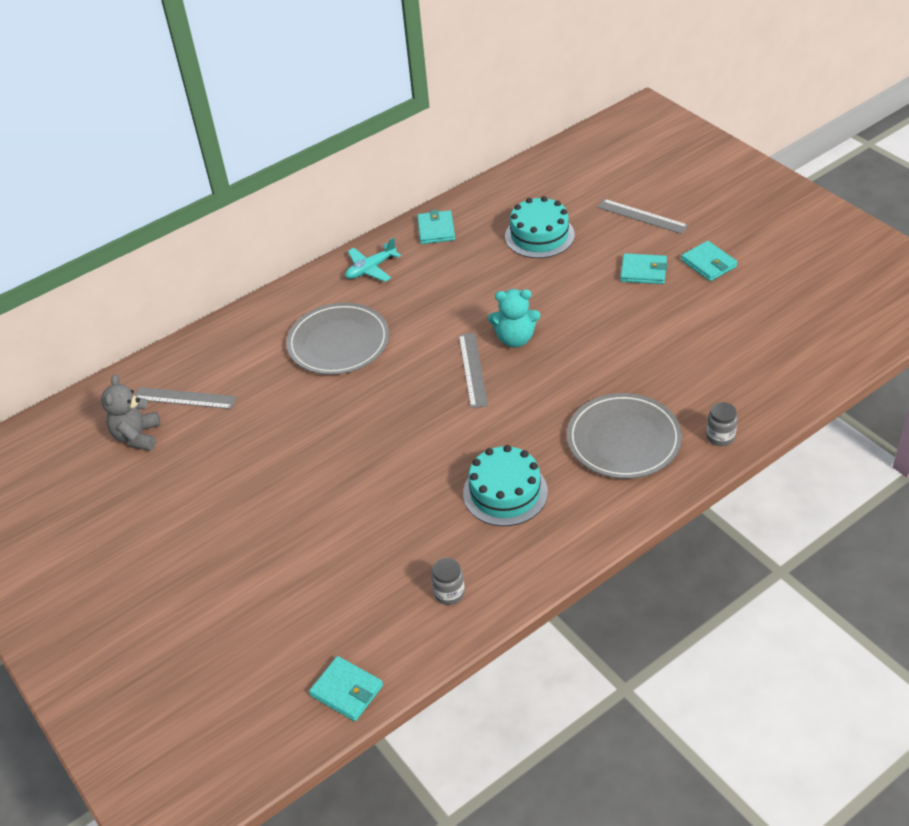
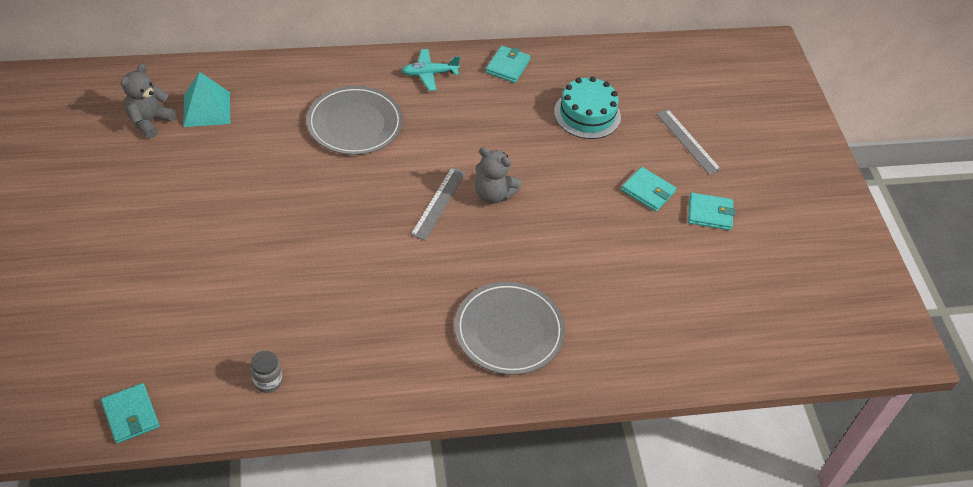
camera: 20 degrees right, 5 degrees up
(184, 398) = (206, 109): grey ruler -> turquoise pyramid
(505, 492) = (378, 322): turquoise cake -> none
(515, 339) = (493, 194): turquoise teddy bear -> grey teddy bear
(708, 263) = (710, 213): turquoise wallet -> turquoise wallet turned 75 degrees counterclockwise
(720, 437) = (590, 374): grey jar -> none

